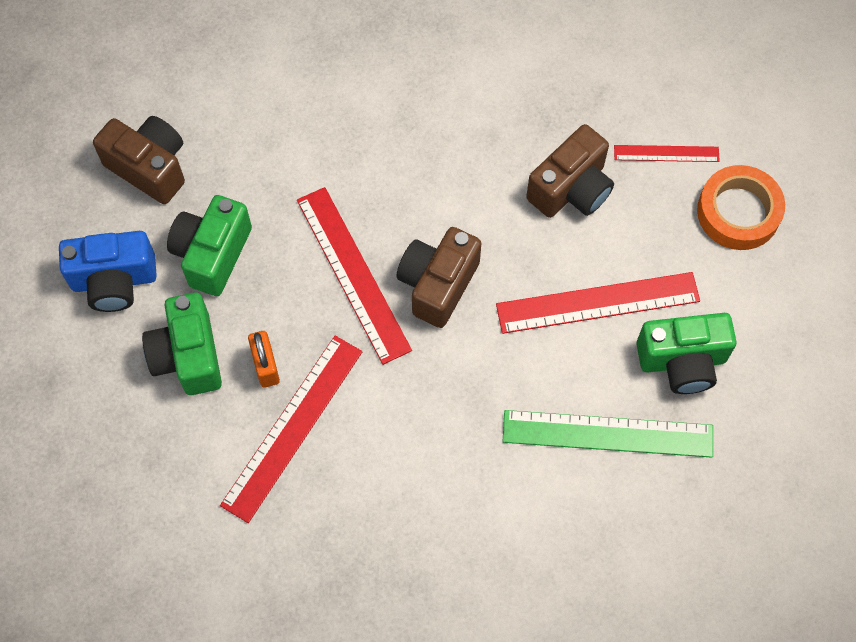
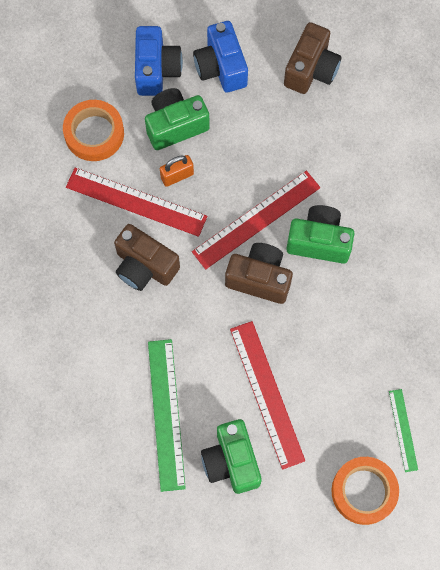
camera: 80 degrees right, 5 degrees up
(94, 368) = (156, 70): none -> blue camera
(172, 470) = (94, 133): none -> orange tape
(212, 254) = (253, 124): green camera -> green camera (319, 241)
(571, 189) = (356, 362): brown camera -> brown camera (144, 266)
(666, 153) = (403, 430): red ruler -> green ruler

